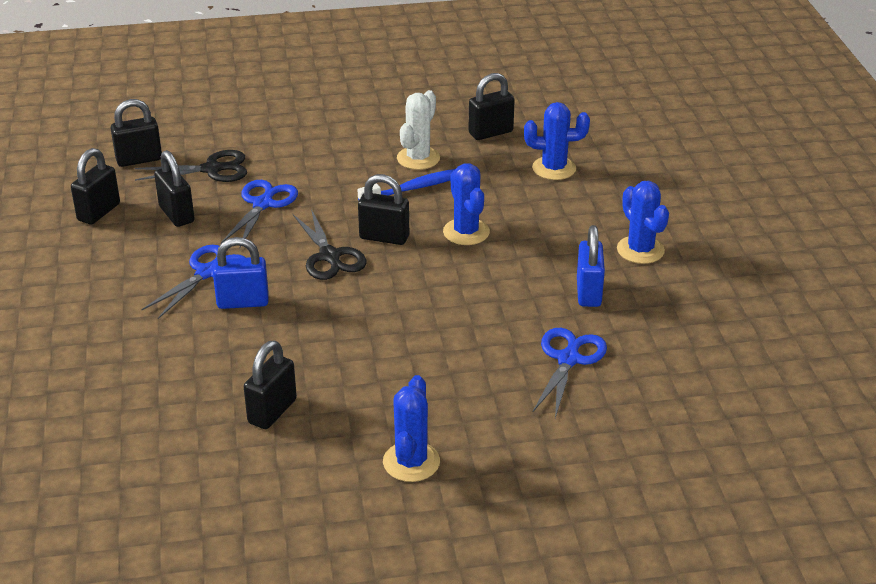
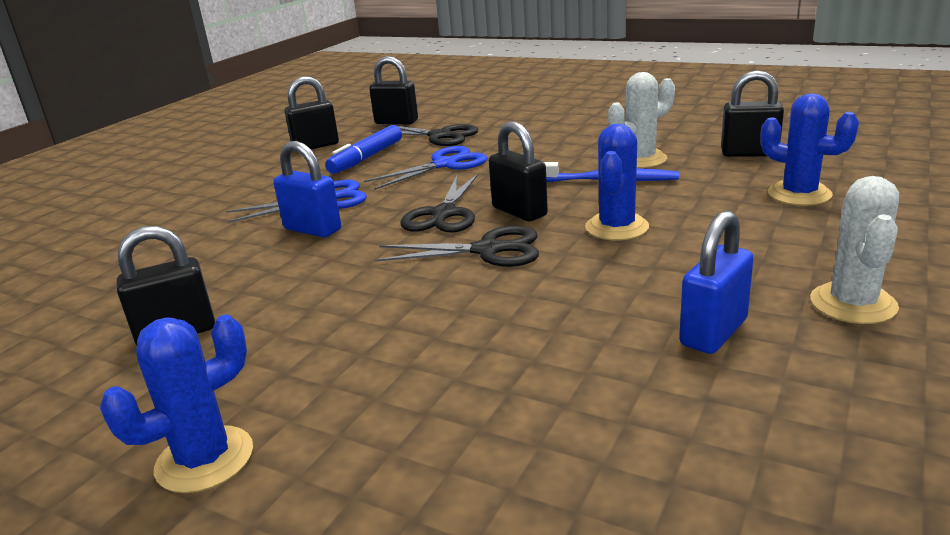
camera: 40 degrees right, 10 degrees down
(176, 214) = (366, 158): black padlock -> blue marker
(402, 278) = (488, 250): none -> black scissors
(568, 359) = (587, 409): blue scissors -> none
(640, 250) = (853, 304): blue cactus -> white cactus

